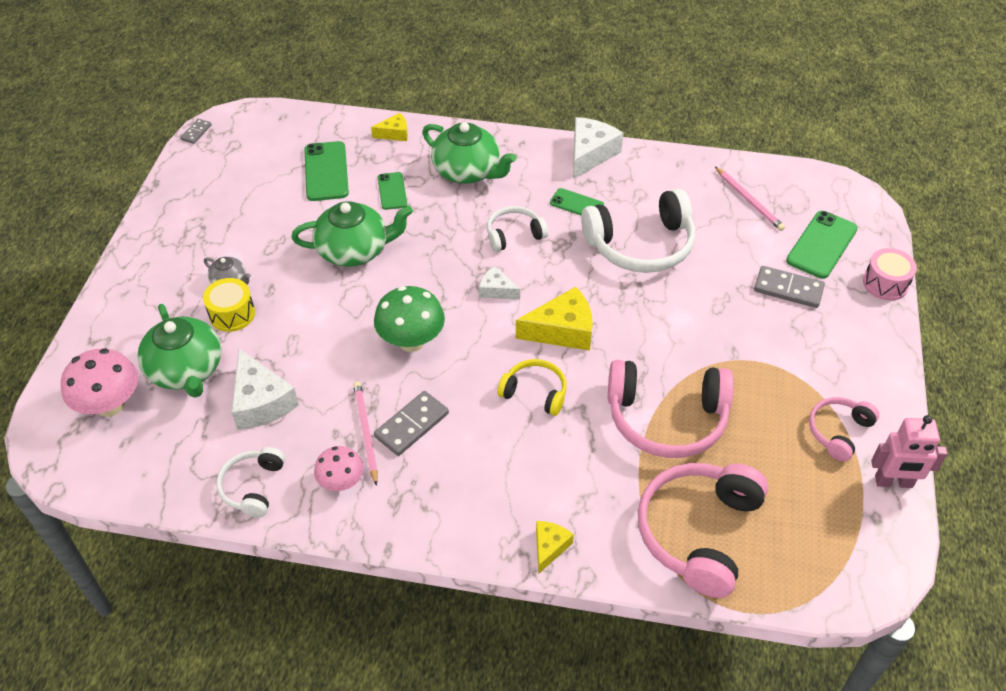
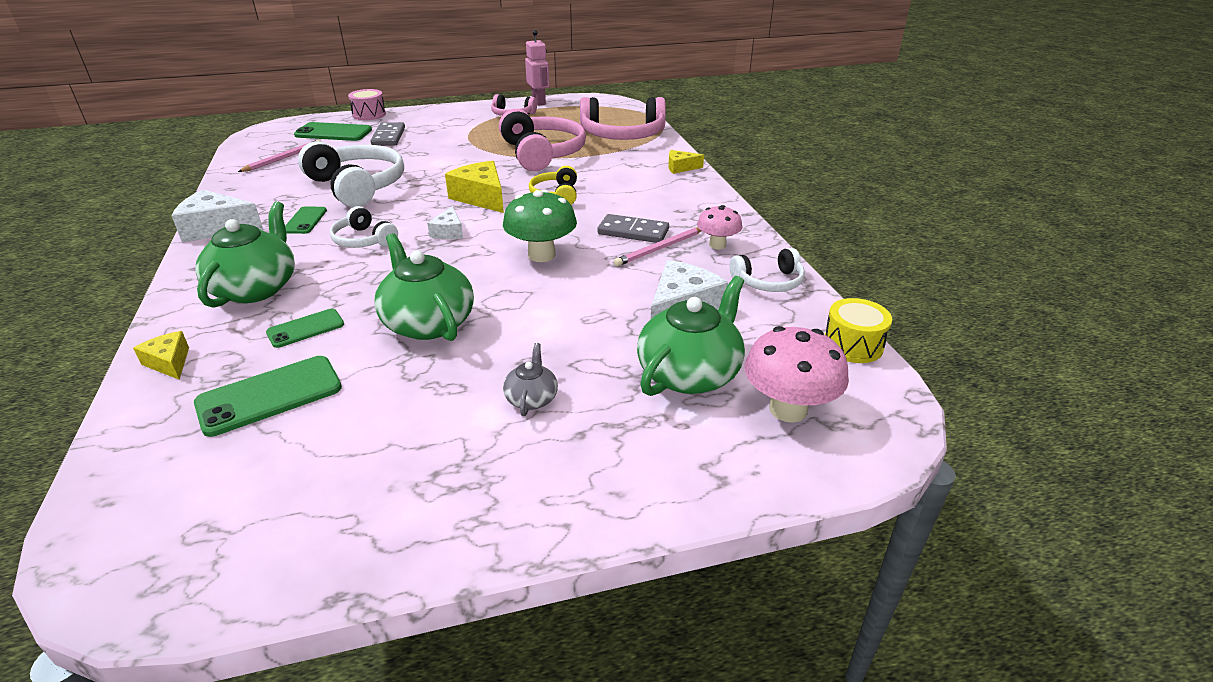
camera: 115 degrees left, 15 degrees down
(196, 132) = (150, 615): grey domino -> none
(232, 314) = (584, 374): yellow drum -> yellow drum (852, 345)

